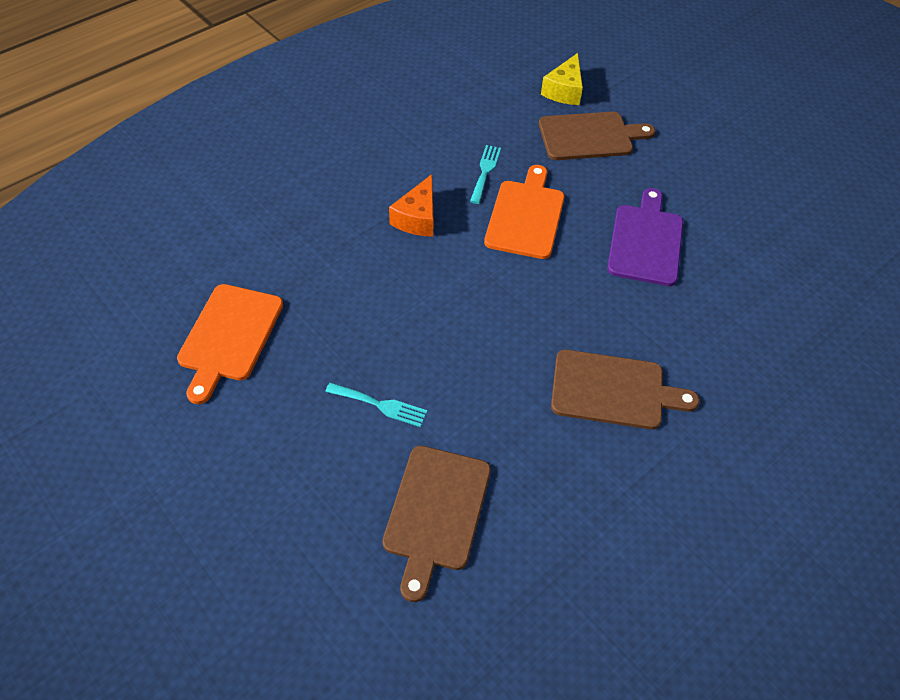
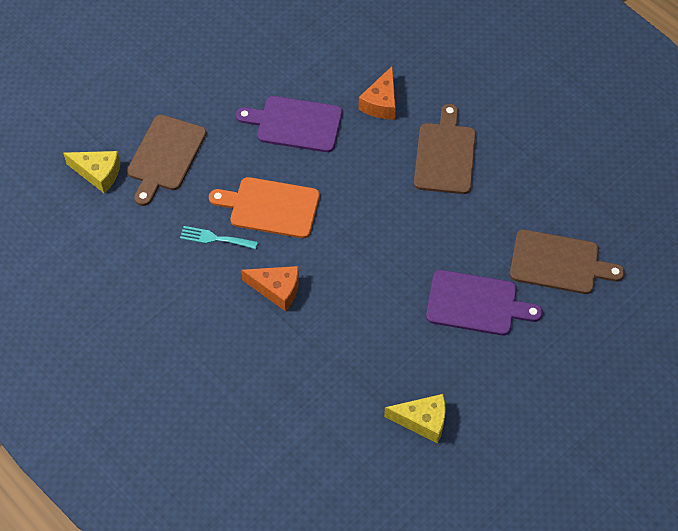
camera: 90 degrees left, 5 degrees up
(229, 336) = (422, 421): orange cutting board -> yellow cheese
(380, 405) = (476, 303): turquoise fork -> purple cutting board
(589, 136) = (165, 156): brown cutting board -> brown cutting board turned 150 degrees counterclockwise
(690, 326) = (381, 103): none -> orange cheese

